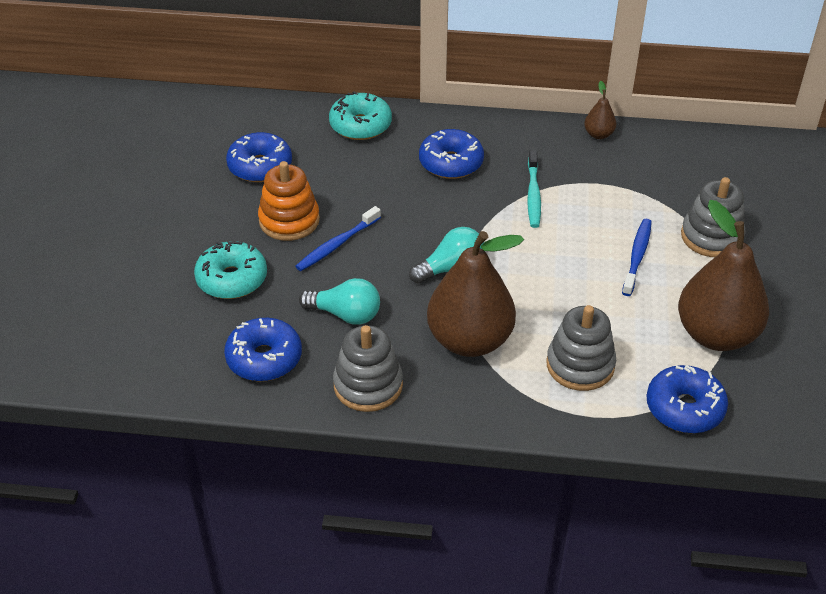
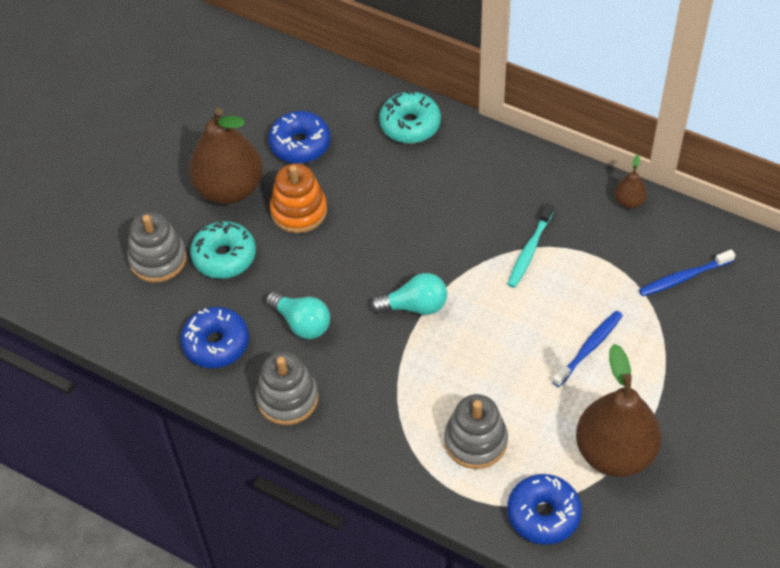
camera: 25 degrees right, 10 degrees up
(337, 245) = (328, 249): blue toothbrush -> blue toothbrush (683, 277)
(451, 163) = (472, 192): blue donut -> none
(469, 340) = (393, 384): brown pear -> brown pear (229, 188)
(711, 237) = (672, 349): grey stacking toy -> grey stacking toy (158, 259)

